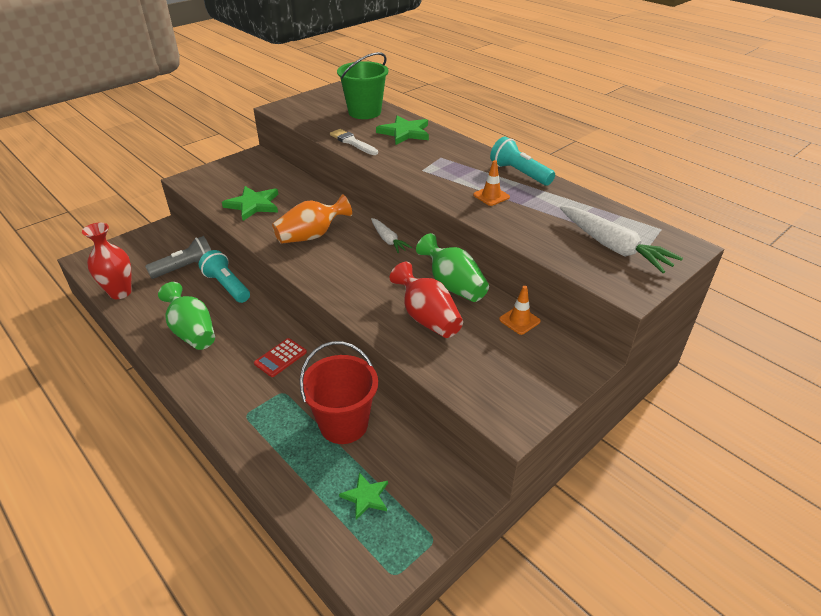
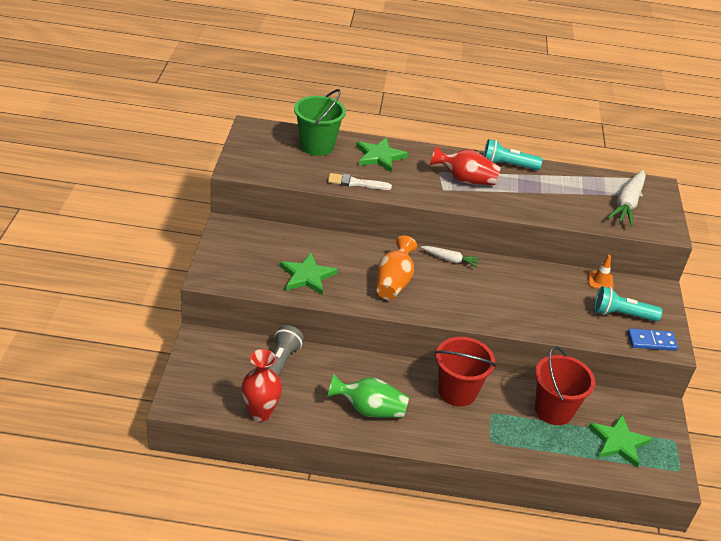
camera: 45 degrees left, 0 degrees up
(227, 286) = (338, 360): turquoise flashlight -> turquoise flashlight (622, 314)
(280, 358) = (457, 392): red calculator -> red bucket
(366, 497) = (618, 442): green star -> green star, size x1.68
(427, 318) = (551, 307): red vase -> red vase (465, 180)
(453, 285) = (535, 275): green vase -> none
(491, 196) = (516, 194): orange traffic cone -> none
(494, 404) = (651, 341): none -> blue domino
(613, 247) = (627, 204): white carrot -> white carrot turned 105 degrees clockwise

